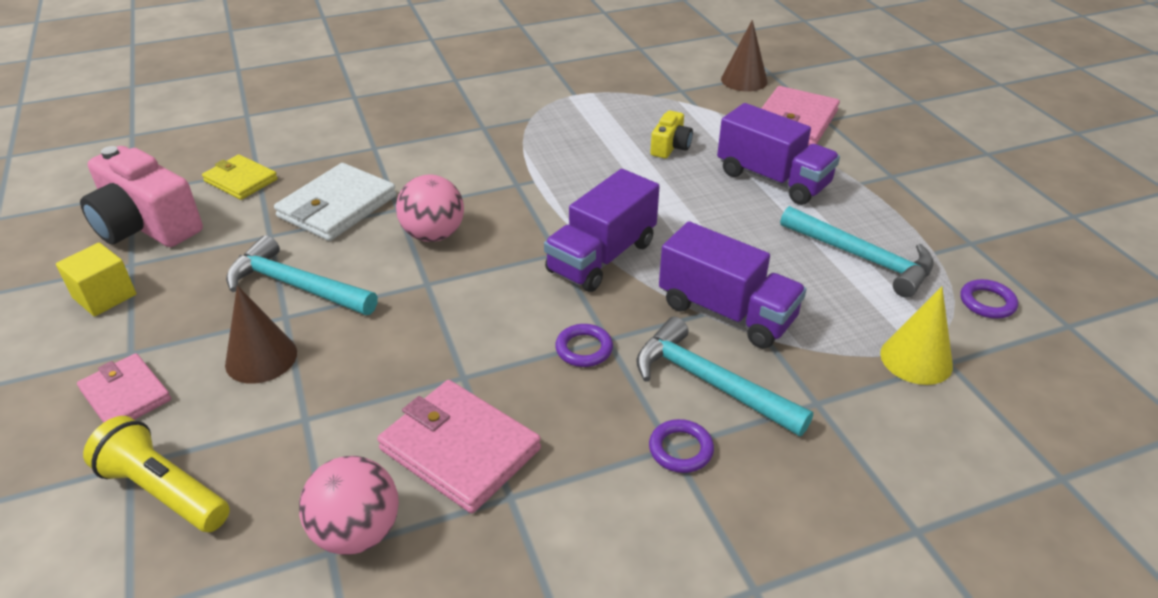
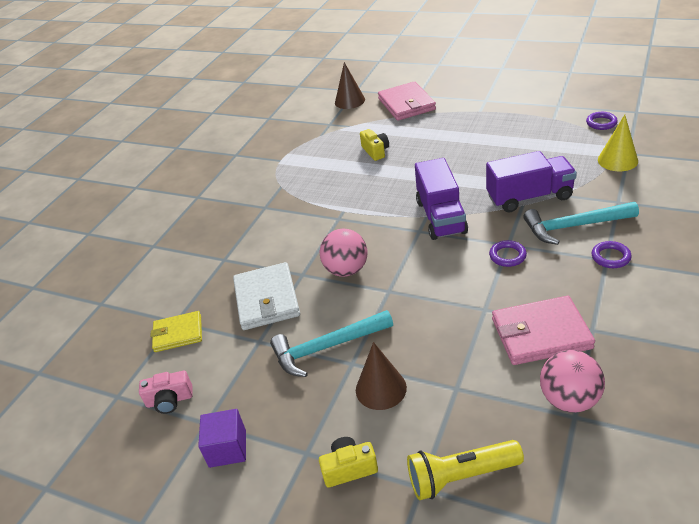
camera: 40 degrees left, 0 degrees up
(104, 296) = (227, 448): yellow cube -> purple cube
(125, 395) = (349, 468): pink wallet -> yellow camera
(146, 225) = (170, 400): pink camera -> pink camera, size x0.50
(772, 179) = (445, 134): purple truck -> none
(862, 258) = (535, 139): turquoise hammer -> none

